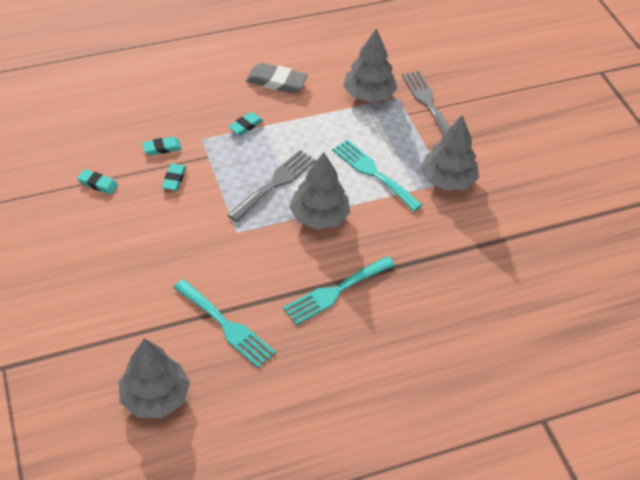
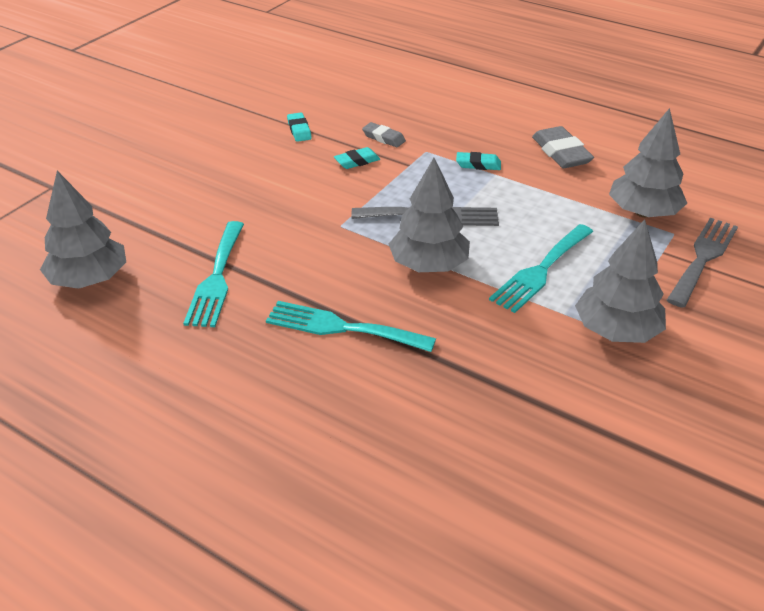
camera: 55 degrees right, 10 degrees down
(162, 148) = (383, 138): turquoise eraser -> grey eraser
(373, 173) = (541, 270): turquoise fork -> turquoise fork turned 150 degrees counterclockwise

